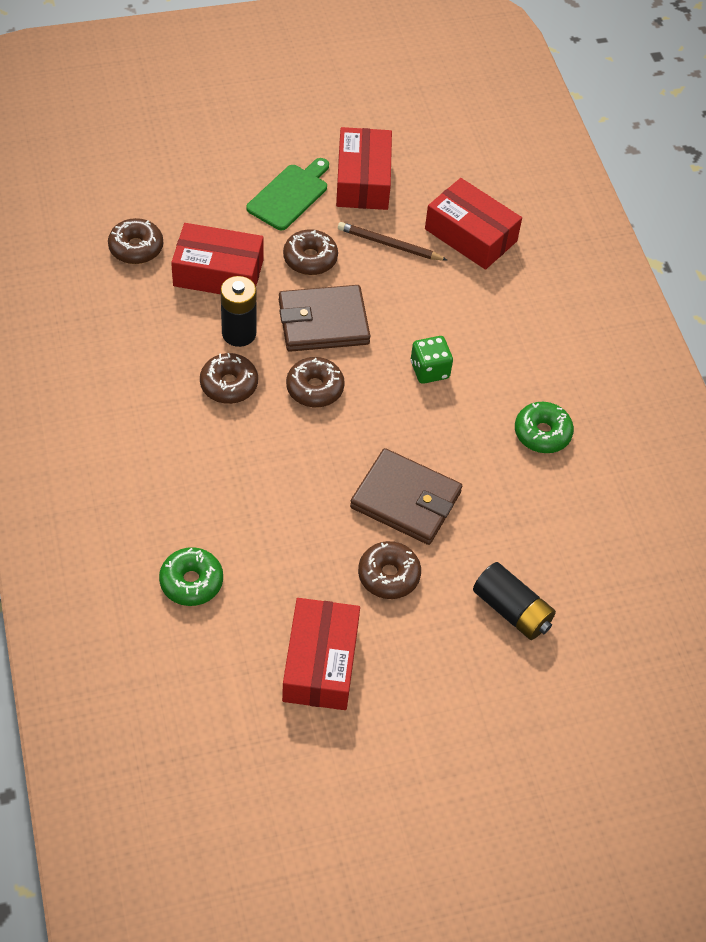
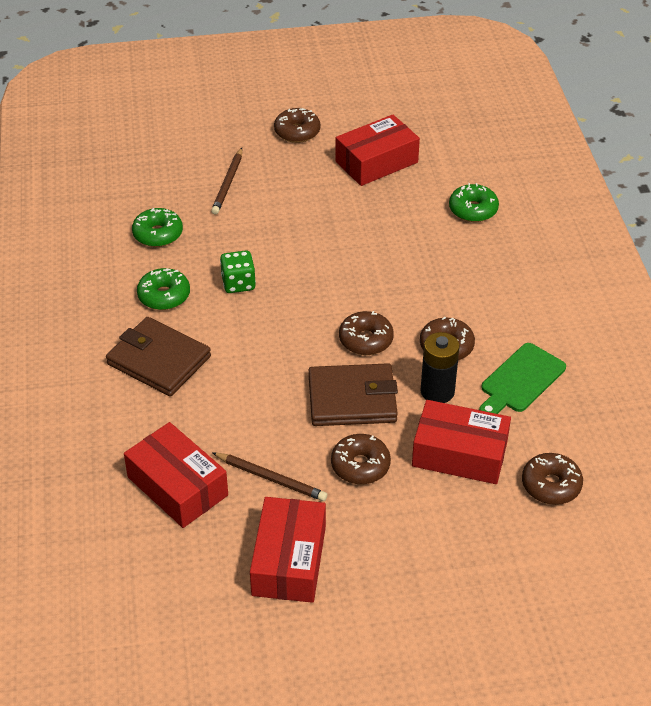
camera: 170 degrees left, 10 degrees down
(290, 195) = (378, 544): green cutting board -> green cutting board (520, 380)
(320, 663) = (376, 162): red box -> red box turned 45 degrees clockwise
(388, 575) = (318, 207): brown donut -> brown donut (297, 132)
(405, 500) = (296, 253): brown wallet -> brown wallet (159, 360)
(429, 370) = (254, 351): green dice -> green dice (238, 283)
(512, 610) = (228, 183): black battery -> brown pencil
(576, 520) = (158, 234): none -> green donut

